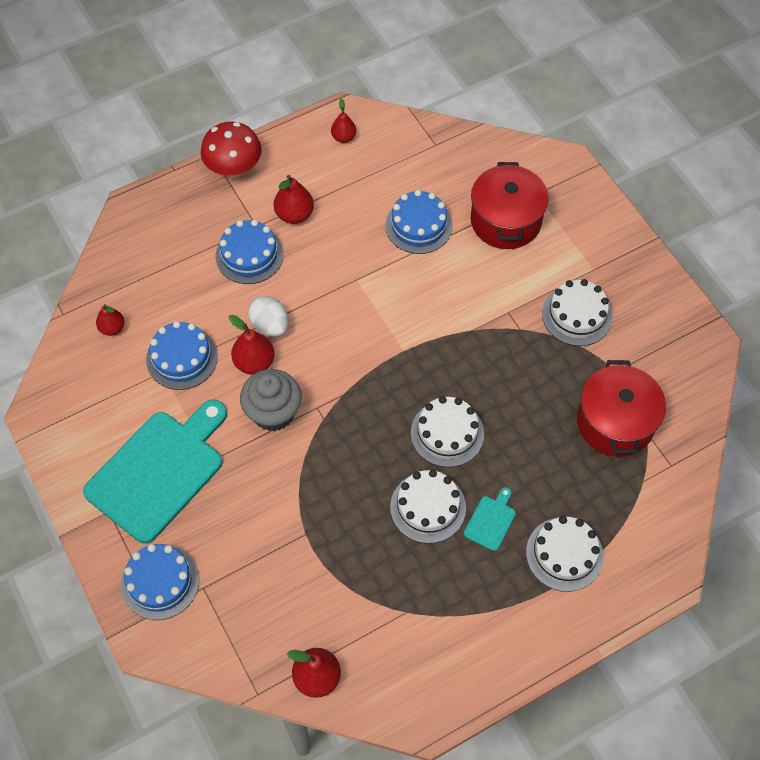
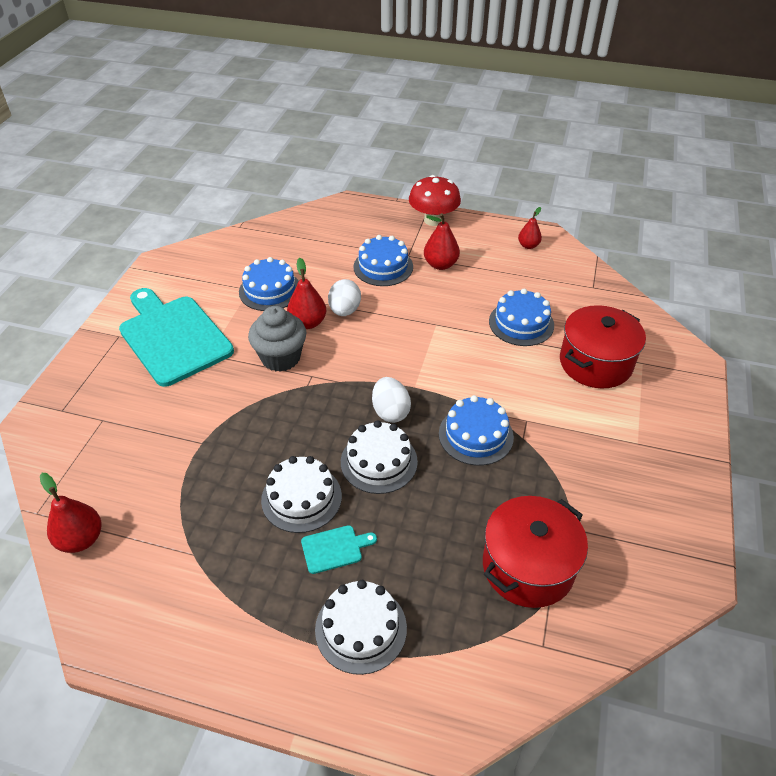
camera: 45 degrees right, 15 degrees down
(112, 328) = (254, 250): red pear -> none
(159, 471) = (173, 337): turquoise cutting board -> turquoise cutting board turned 120 degrees counterclockwise
(160, 582) = (86, 395): blue cake -> blue cake (476, 435)
(410, 387) = (390, 412): none -> white egg
(577, 315) = (584, 463): white cake -> none

